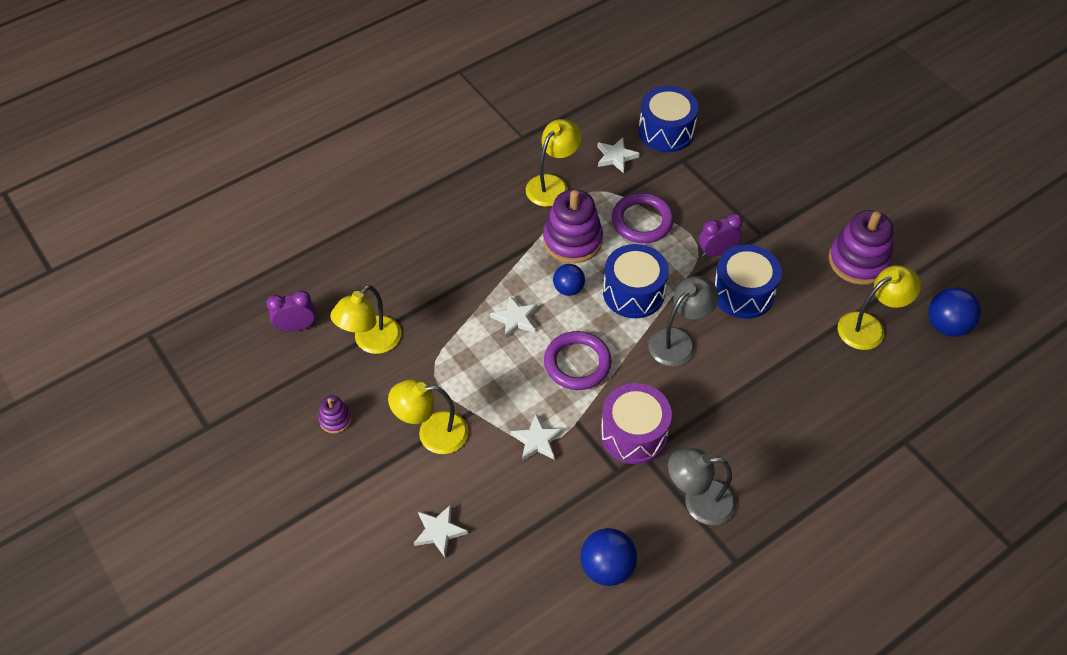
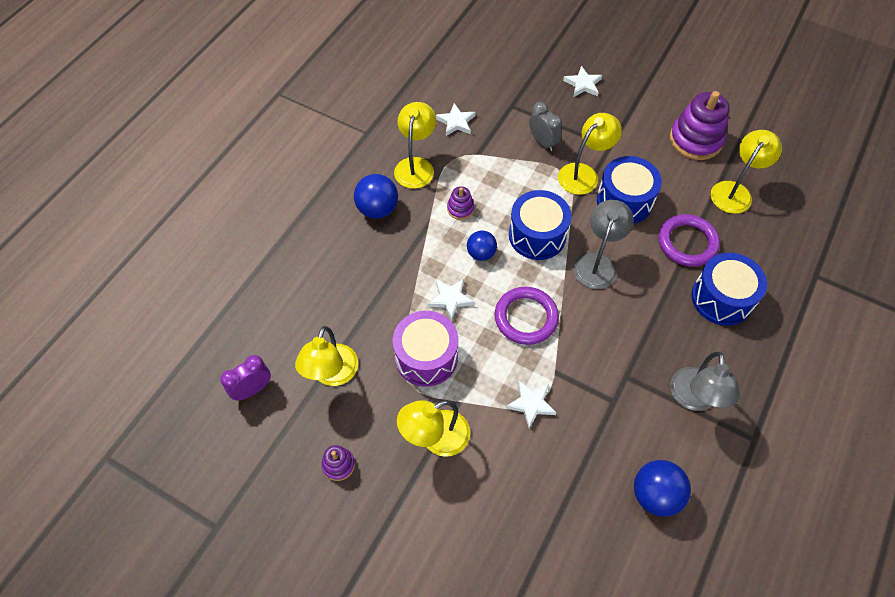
camera: 25 degrees left, 5 degrees up
(439, 531) = (493, 531): white star -> white star (583, 84)
(572, 240) = (460, 209): purple stacking toy -> purple stacking toy, size x0.49
(633, 434) = (608, 361): purple drum -> purple drum (426, 357)
(642, 221) = (509, 170): purple ring -> purple ring (687, 243)
(666, 131) = (485, 86): blue drum -> blue drum (721, 298)
(692, 206) = (542, 142): none -> grey clock
(698, 502) = (694, 399): grey lamp -> grey lamp turned 60 degrees counterclockwise
(717, 252) = (583, 174): purple clock -> yellow lamp
(946, 325) = (789, 168): blue ball -> blue ball (377, 209)

